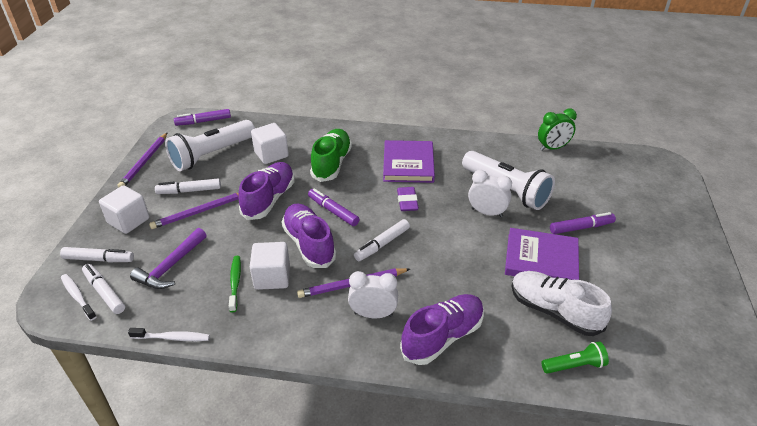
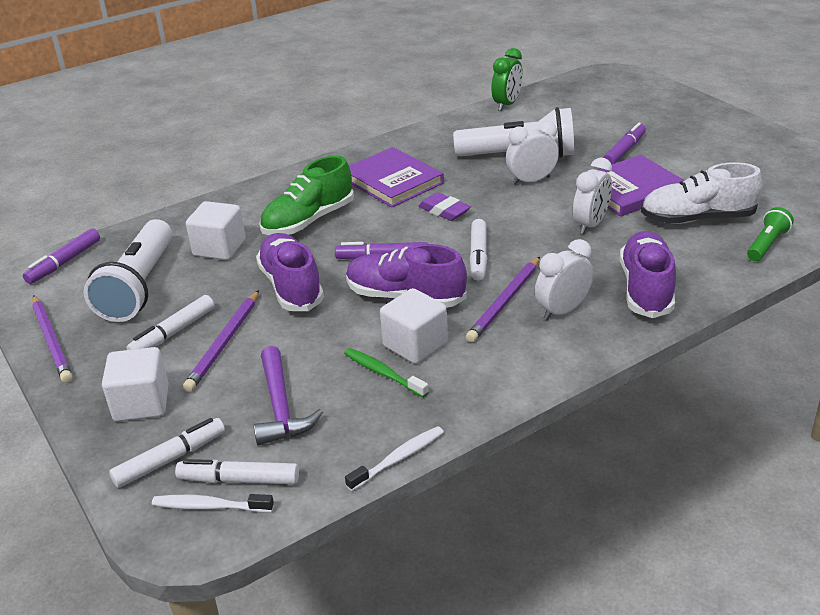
camera: 40 degrees left, 5 degrees down
(332, 164) = (308, 221): green shoe -> green shoe turned 105 degrees counterclockwise
(477, 267) = (590, 225): none -> white clock

